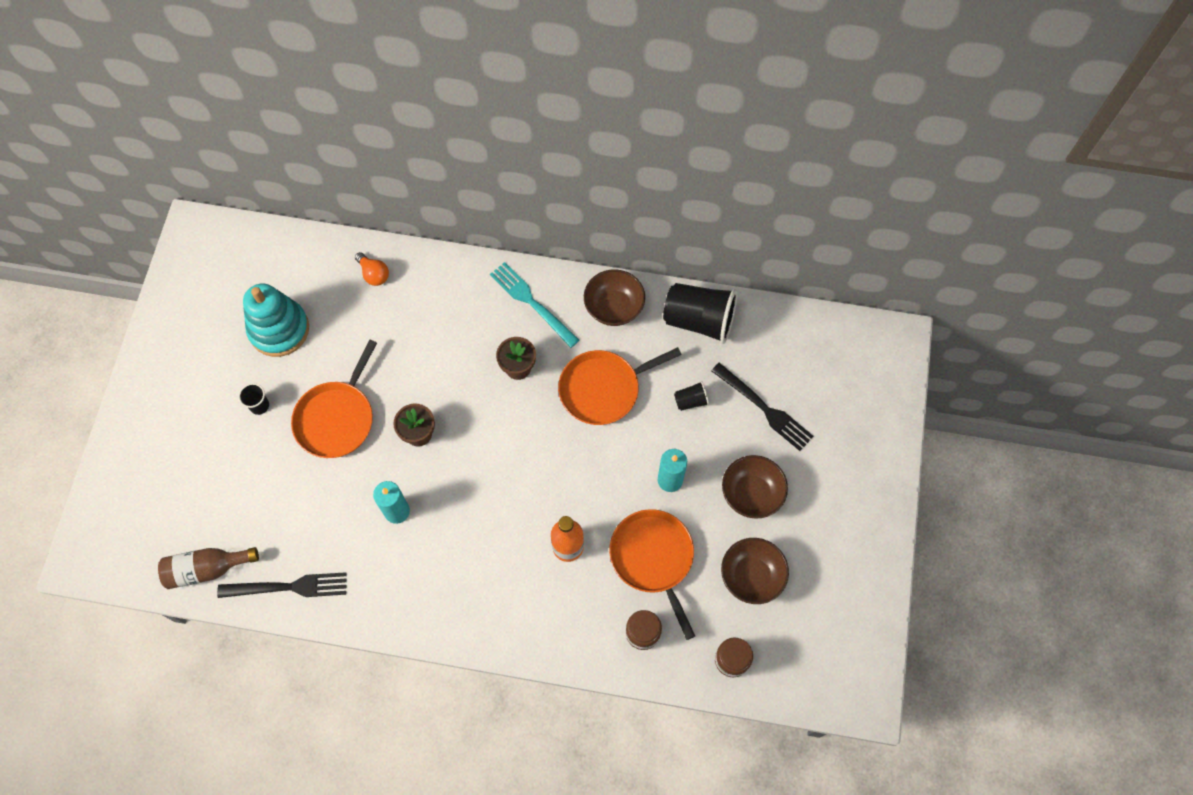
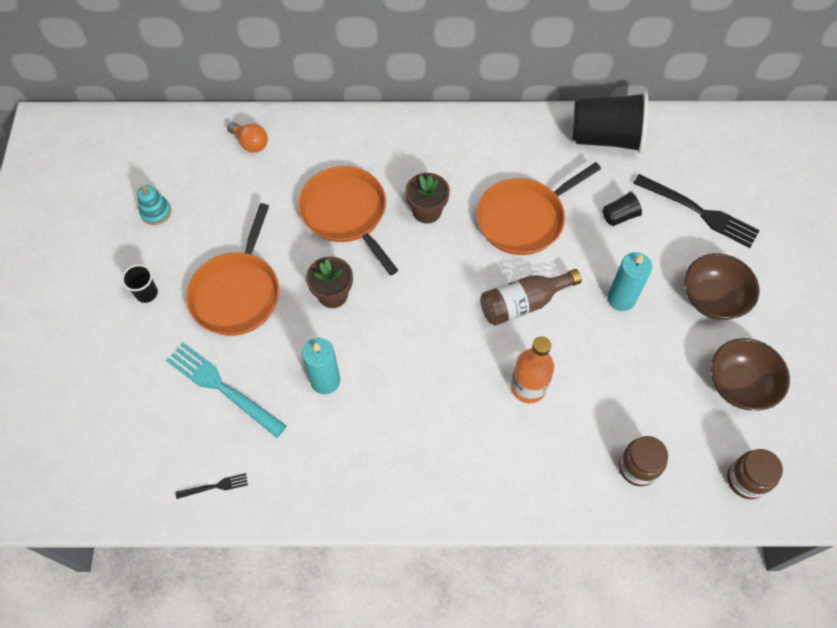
camera: 10 degrees left, 5 degrees down
(207, 569) = (113, 482): brown bottle -> brown bottle (523, 303)
(279, 329) = (156, 212): turquoise stacking toy -> turquoise stacking toy, size x0.45
(289, 587) = (215, 486): black fork -> black fork, size x0.47
(531, 302) = (425, 146): turquoise fork -> turquoise fork (221, 387)
(614, 307) = (514, 138): brown bowl -> none
(653, 558) = (626, 384): orange pan -> orange pan (346, 213)

